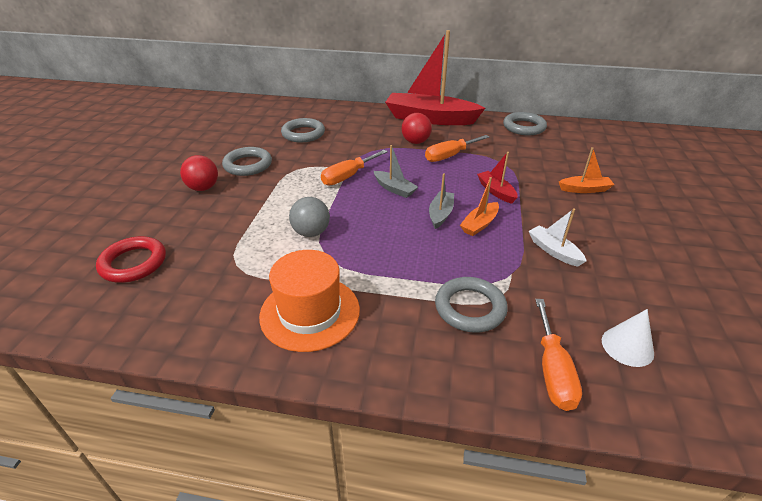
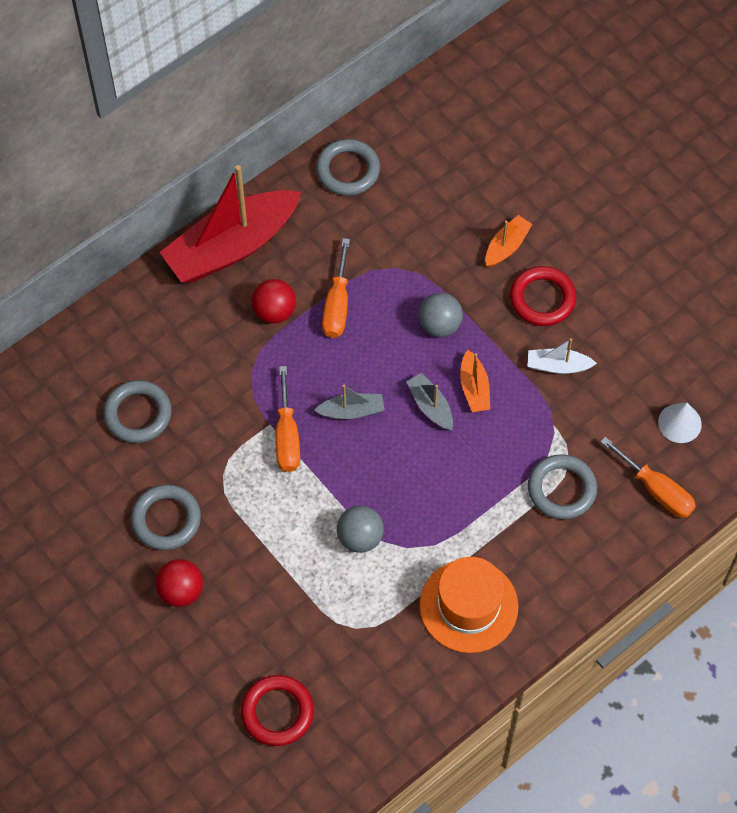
camera: 50 degrees left, 25 degrees up
(496, 191) = (439, 325): red boat -> grey ball
(582, 219) = (542, 299): none -> red ring

